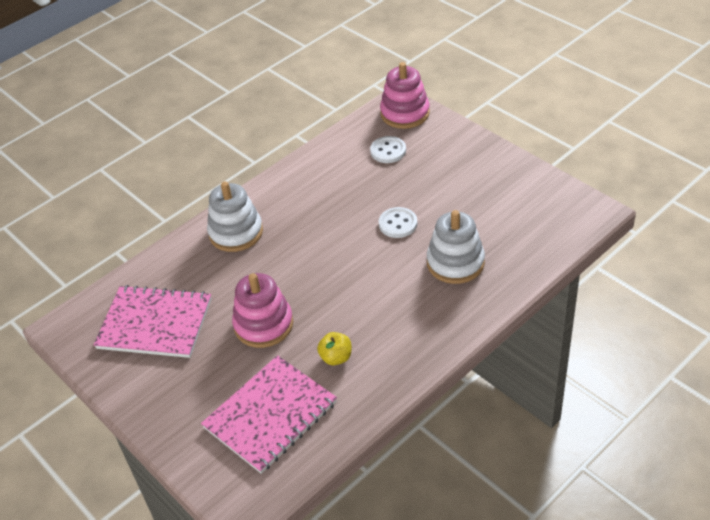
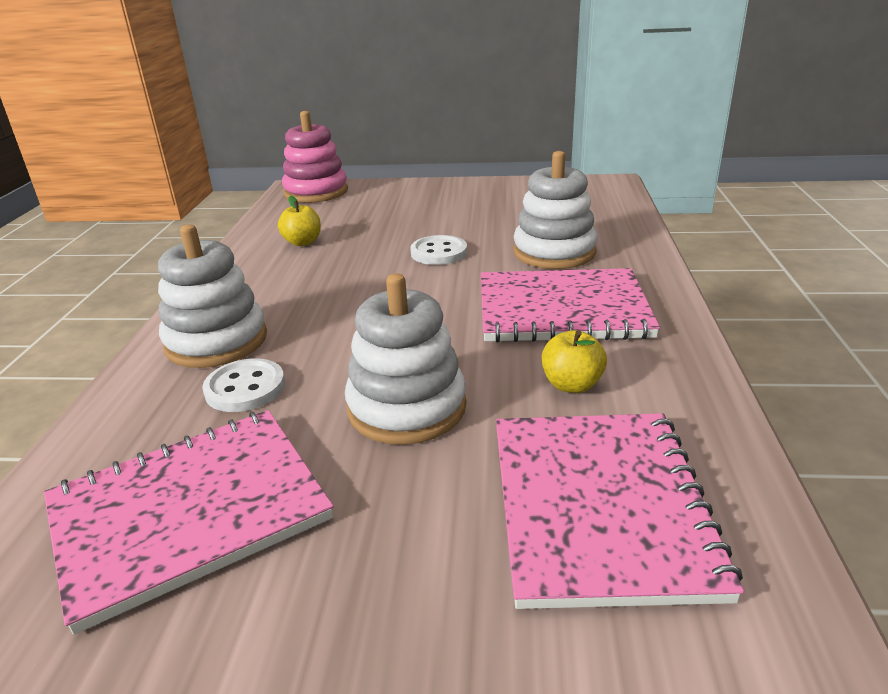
camera: 45 degrees left, 15 degrees down
(263, 324) = (407, 407): pink stacking toy -> white stacking toy
(344, 169) = (302, 242): none -> yellow apple
(388, 151) = (337, 216): white button -> white button (245, 388)
(396, 310) = (562, 309): none -> pink notebook

